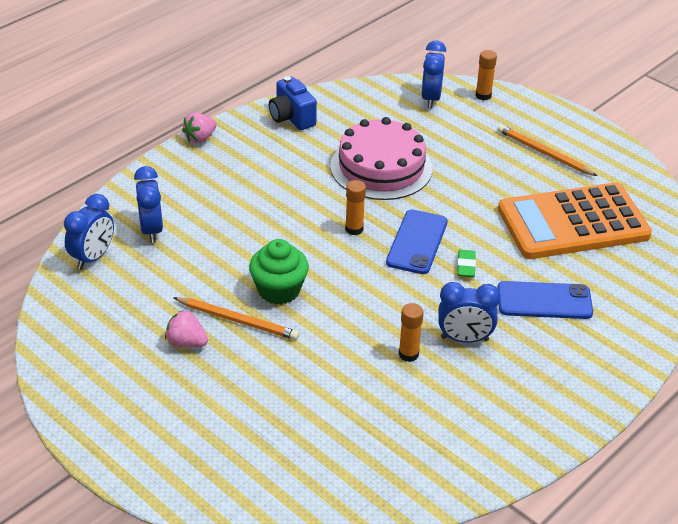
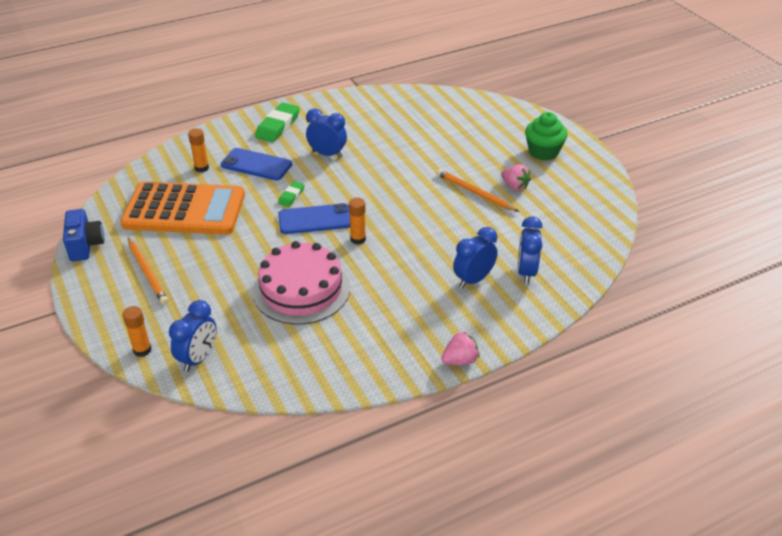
camera: 160 degrees left, 0 degrees up
(93, 257) = (578, 258): blue clock -> blue clock (473, 280)
(279, 290) = (438, 206): green cupcake -> green cupcake (543, 152)
(291, 118) = (356, 366): blue camera -> blue camera (85, 246)
(408, 354) = (369, 153): orange glue stick -> orange glue stick (201, 168)
(417, 242) = (315, 219): blue phone -> blue phone turned 45 degrees clockwise
(569, 374) = (278, 126): none -> green eraser

